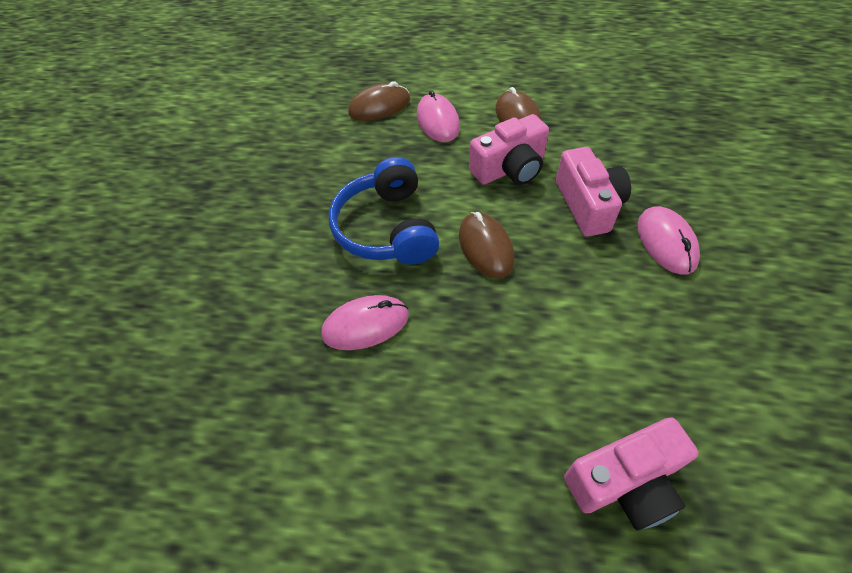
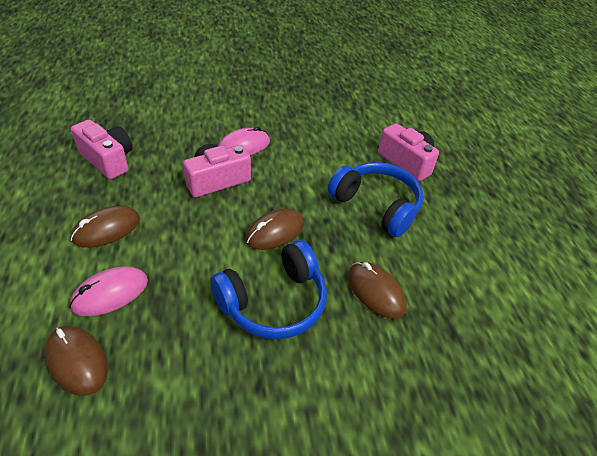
camera: 115 degrees left, 10 degrees down
(365, 325) = (375, 291): pink mouse -> brown mouse
(510, 168) = (181, 227): pink camera -> pink camera (108, 160)
(513, 381) = (376, 205): none -> blue headphones

